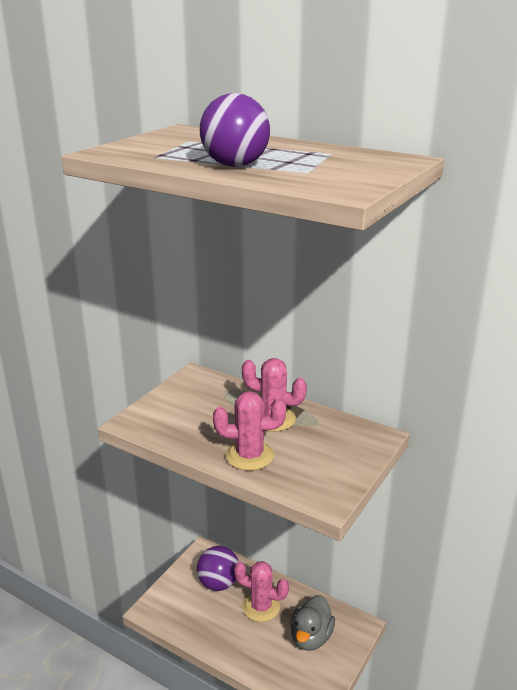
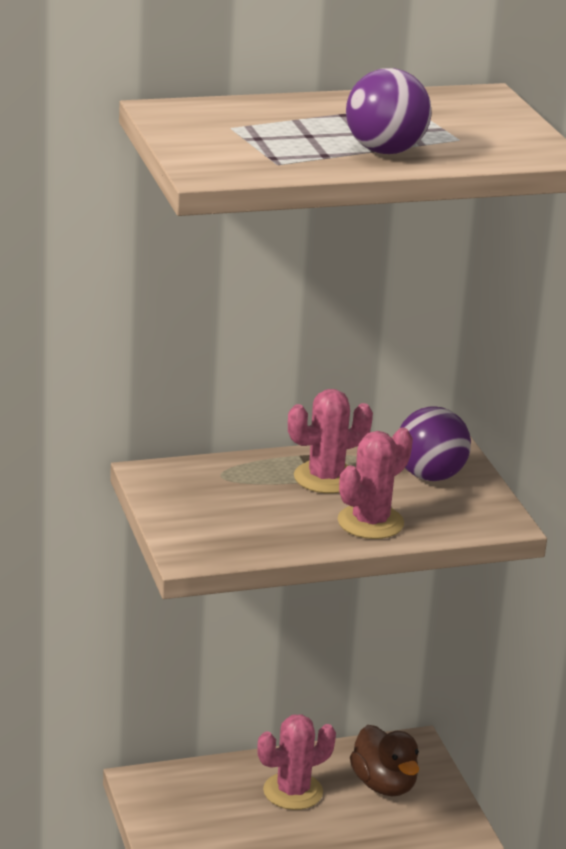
camera: 50 degrees left, 0 degrees up
(218, 583) = (211, 800): purple ball -> purple ball (430, 476)
(311, 637) = (384, 785): grey duck -> brown duck

